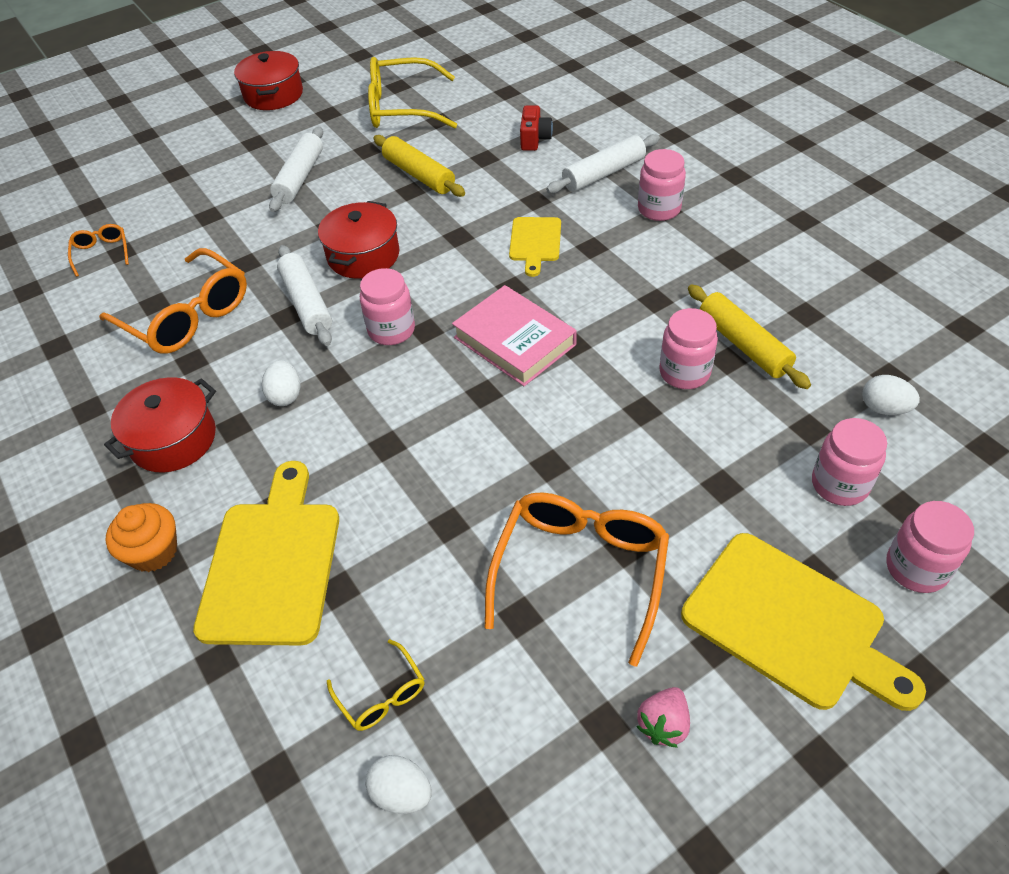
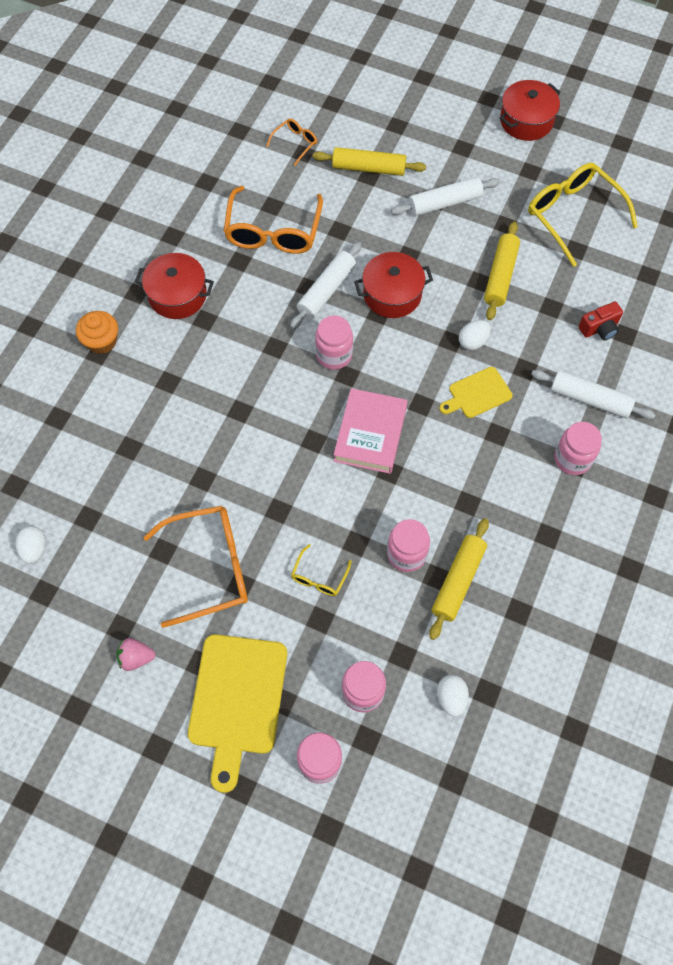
camera: 55 degrees right, 15 degrees up
(199, 212) = (369, 168): none -> yellow rolling pin
(272, 564) = (126, 404): yellow cutting board -> none
(285, 395) = (244, 331): white egg -> white egg (473, 342)
(381, 694) = (80, 508): yellow glasses -> yellow glasses (319, 576)

